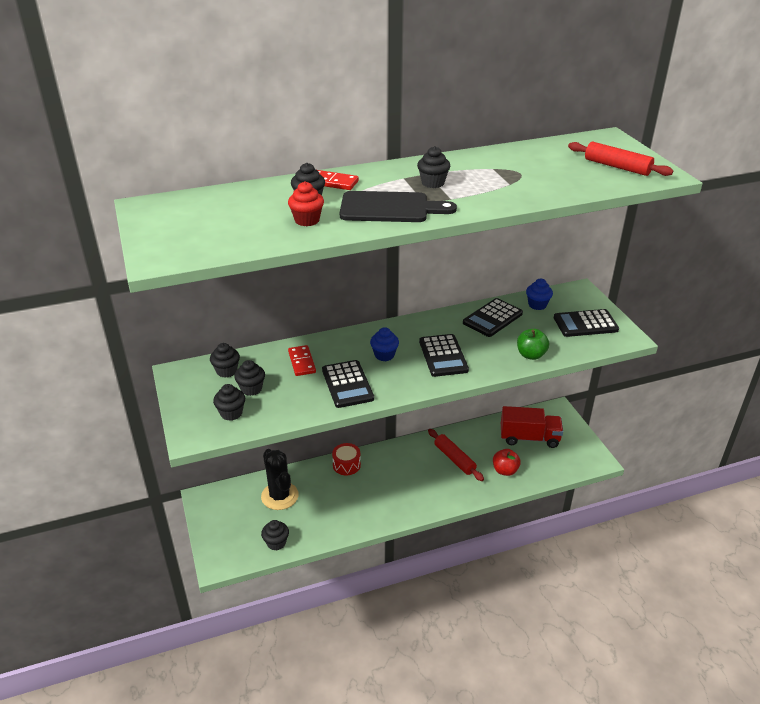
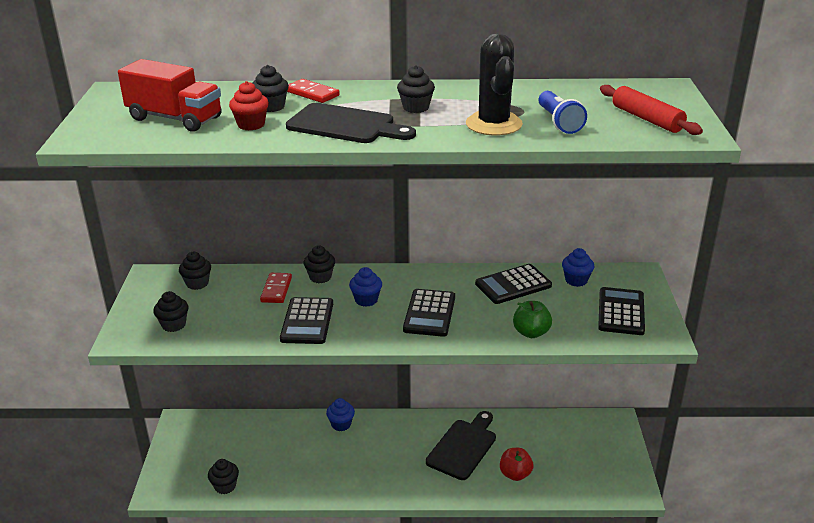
camera: 20 degrees right, 5 degrees down
(251, 389) = (209, 305): black cupcake -> black cupcake (320, 277)
(280, 496) = (255, 439): black cactus -> black cactus (494, 124)
(346, 465) = (341, 424): red drum -> blue cupcake
(454, 459) = (463, 447): red rolling pin -> black cutting board
(529, 438) = (564, 445): red truck -> red truck (175, 118)
(556, 179) = (559, 122): none -> blue flashlight
(585, 324) = (621, 312): black calculator -> black calculator turned 90 degrees clockwise

